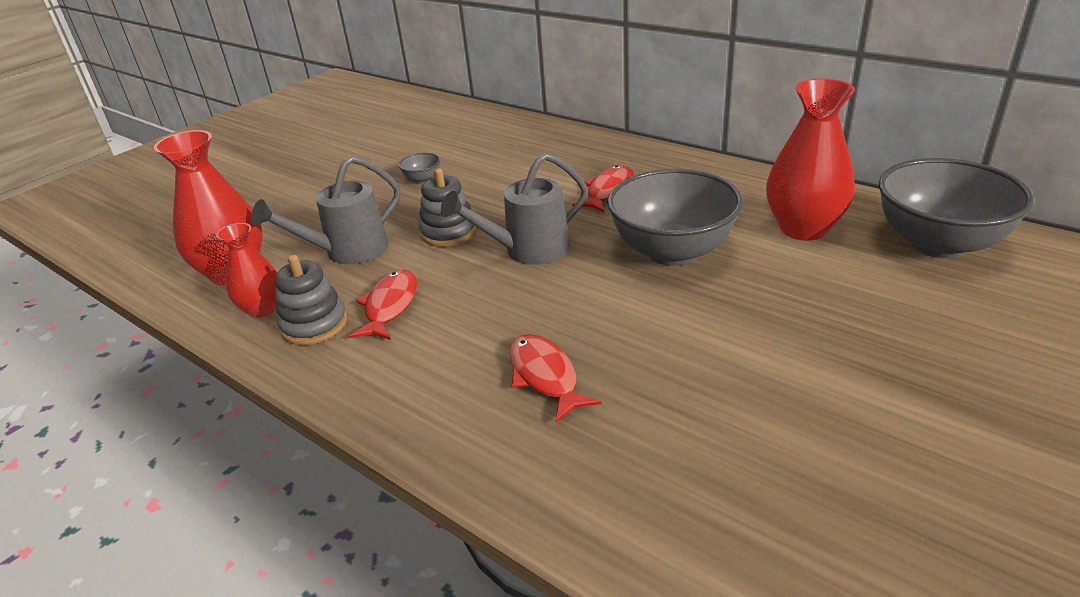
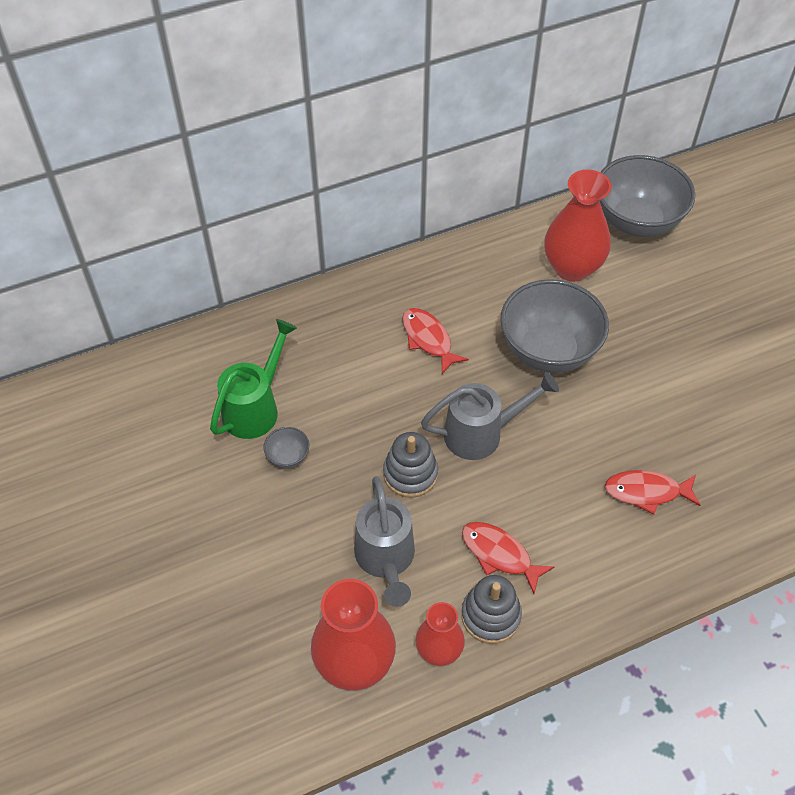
camera: 65 degrees left, 20 degrees up
(459, 153) = (256, 407): none -> green watering can
(527, 250) = (482, 433): grey watering can -> grey watering can turned 105 degrees counterclockwise

